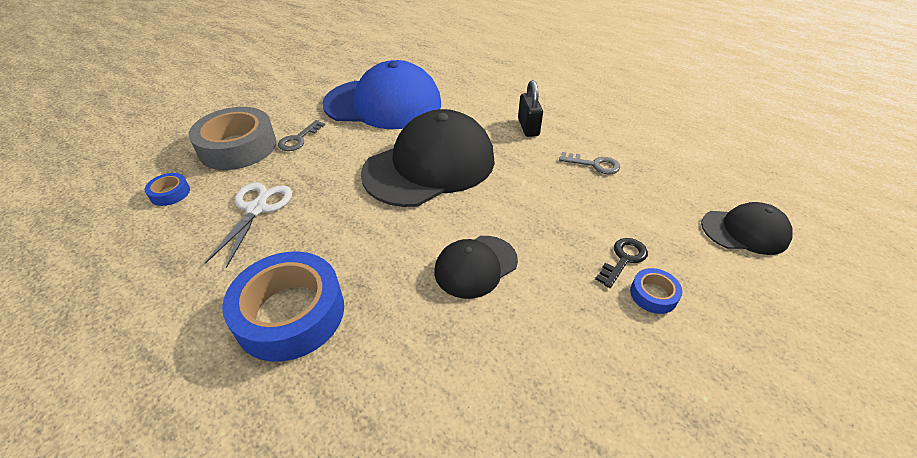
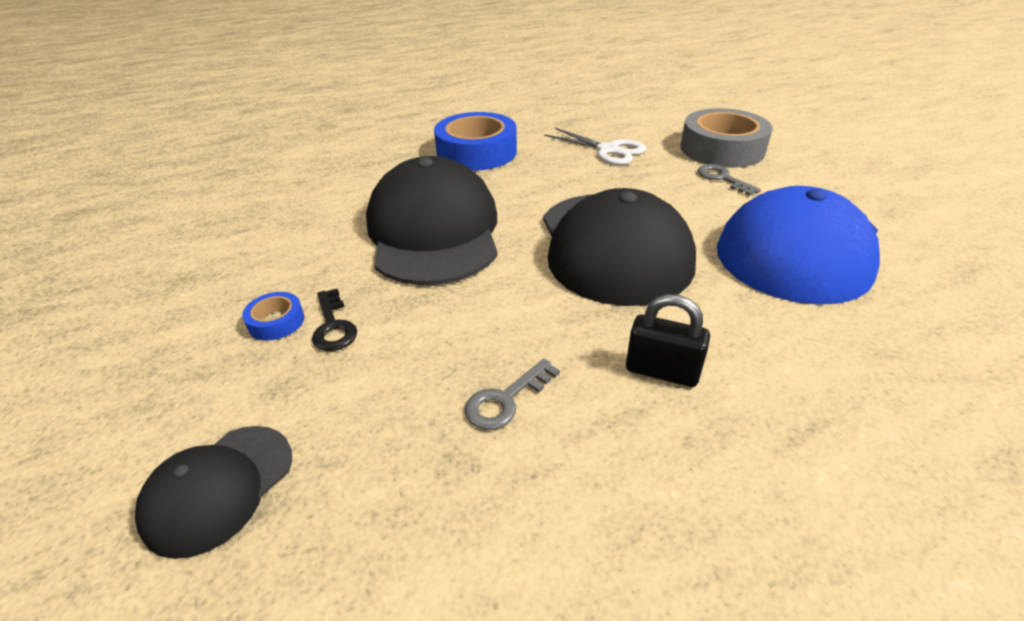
camera: 120 degrees right, 5 degrees down
(170, 193) = (658, 122): blue tape -> none
(476, 266) = (433, 231): black cap -> black cap, size x1.96

